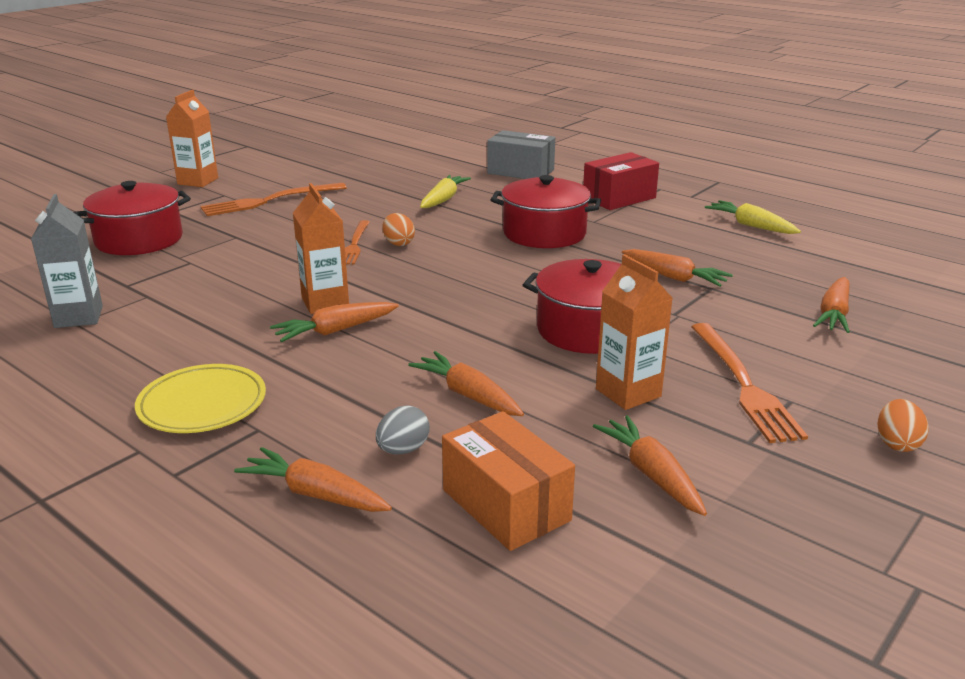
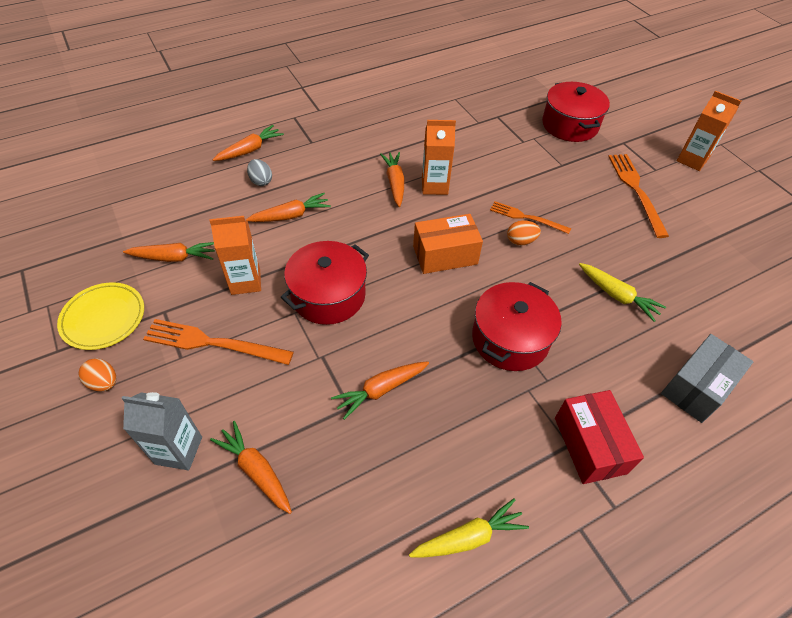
camera: 110 degrees right, 25 degrees up
(78, 317) = (462, 100): grey carton -> grey carton (178, 450)
(202, 404) = (344, 129): yellow plate -> yellow plate (103, 318)
(506, 505) = (196, 201): orange box -> orange box (445, 255)

